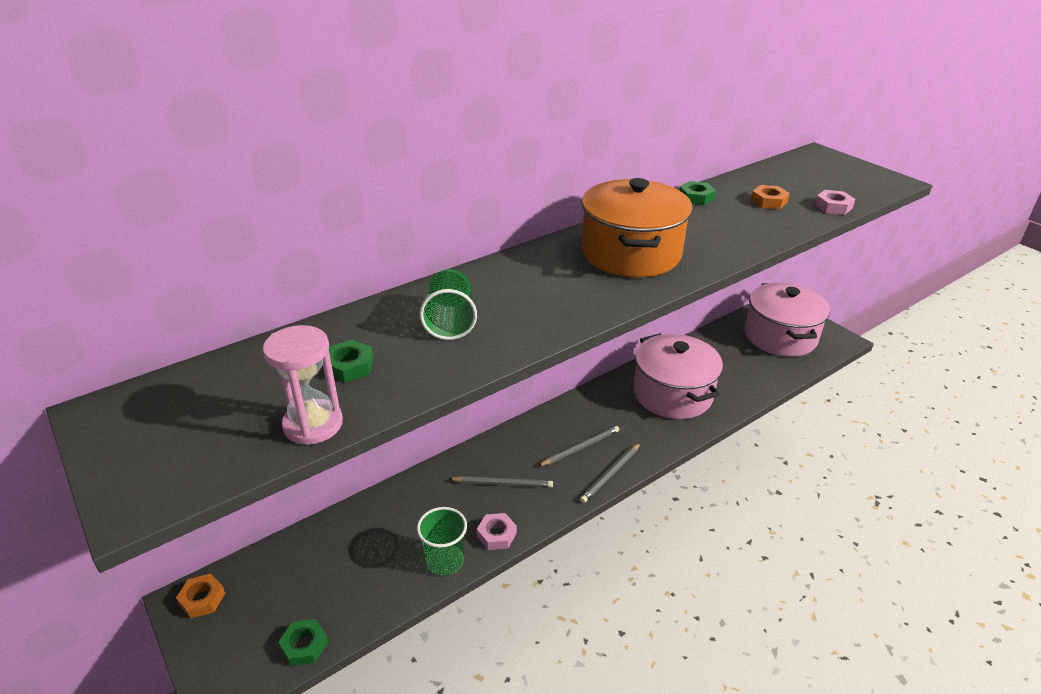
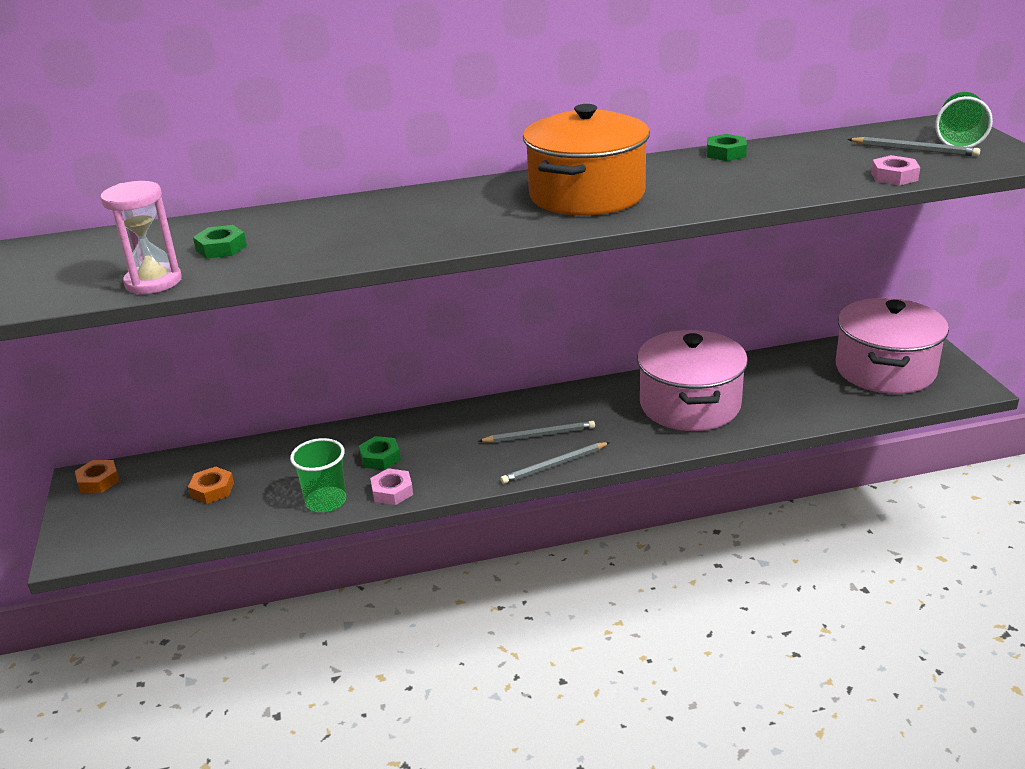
camera: 25 degrees right, 5 degrees down
(304, 646) = (157, 535): green nut -> green nut (380, 457)
(450, 322) = (342, 228): green cup -> green cup (959, 140)
(503, 483) = (431, 450): grey pencil -> grey pencil (914, 150)
(768, 201) = (814, 164): orange nut -> orange nut (212, 490)

